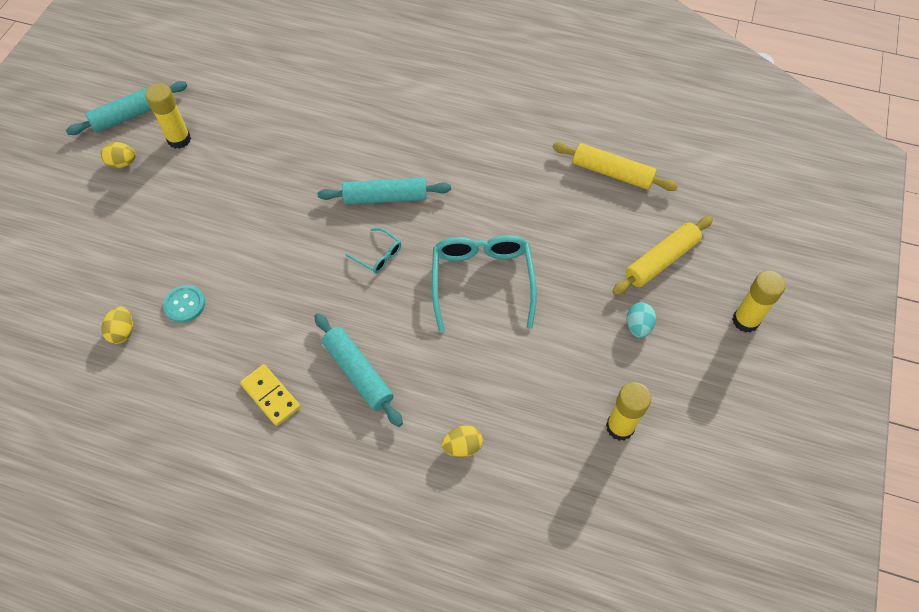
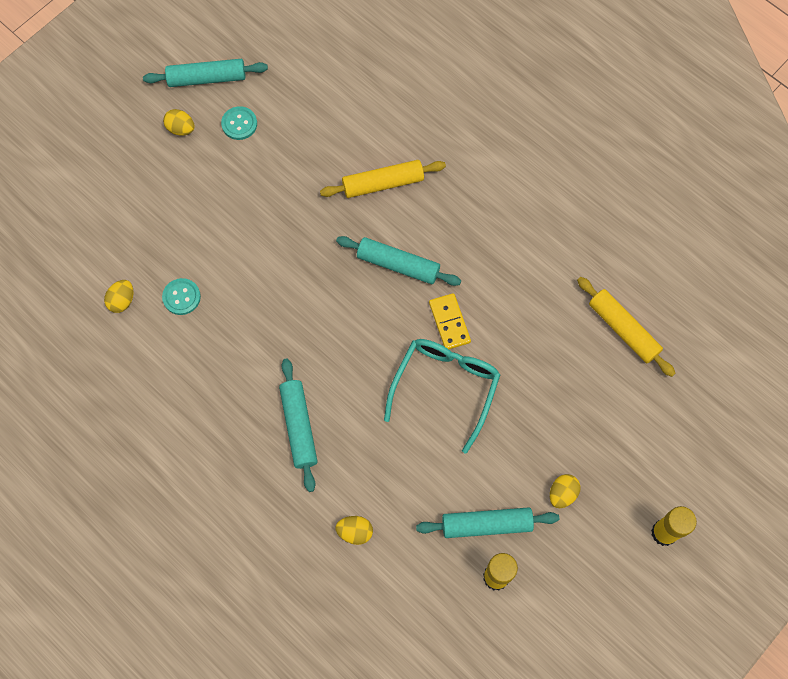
camera: 25 degrees right, 10 degrees up
(179, 139) = (239, 124): yellow glue stick -> turquoise button
(270, 396) = (218, 414): yellow domino -> yellow domino (449, 322)
(378, 255) = (365, 322): turquoise glasses -> none
(585, 383) = (486, 524): none -> turquoise rolling pin
(638, 326) = (562, 494): turquoise egg -> yellow egg
(661, 260) = (619, 439): yellow rolling pin -> yellow rolling pin (383, 183)

